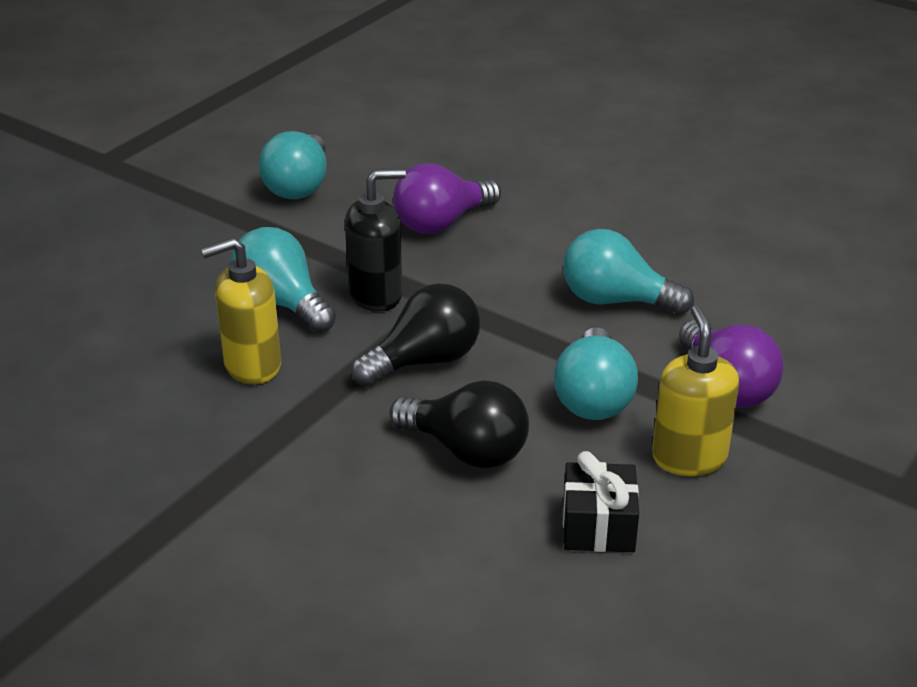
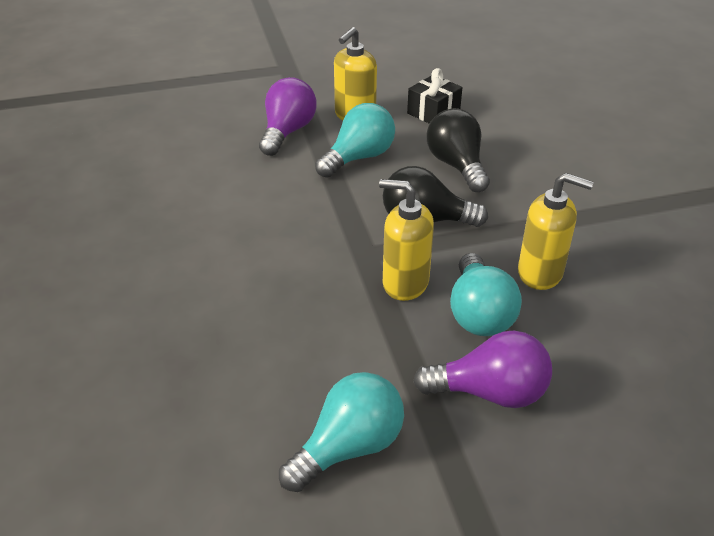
camera: 140 degrees left, 5 degrees up
(376, 295) = (405, 283): black soap dispenser -> yellow soap dispenser
(441, 223) = (282, 322): purple light bulb -> purple light bulb (490, 392)
(616, 300) = (263, 199): turquoise light bulb -> none

